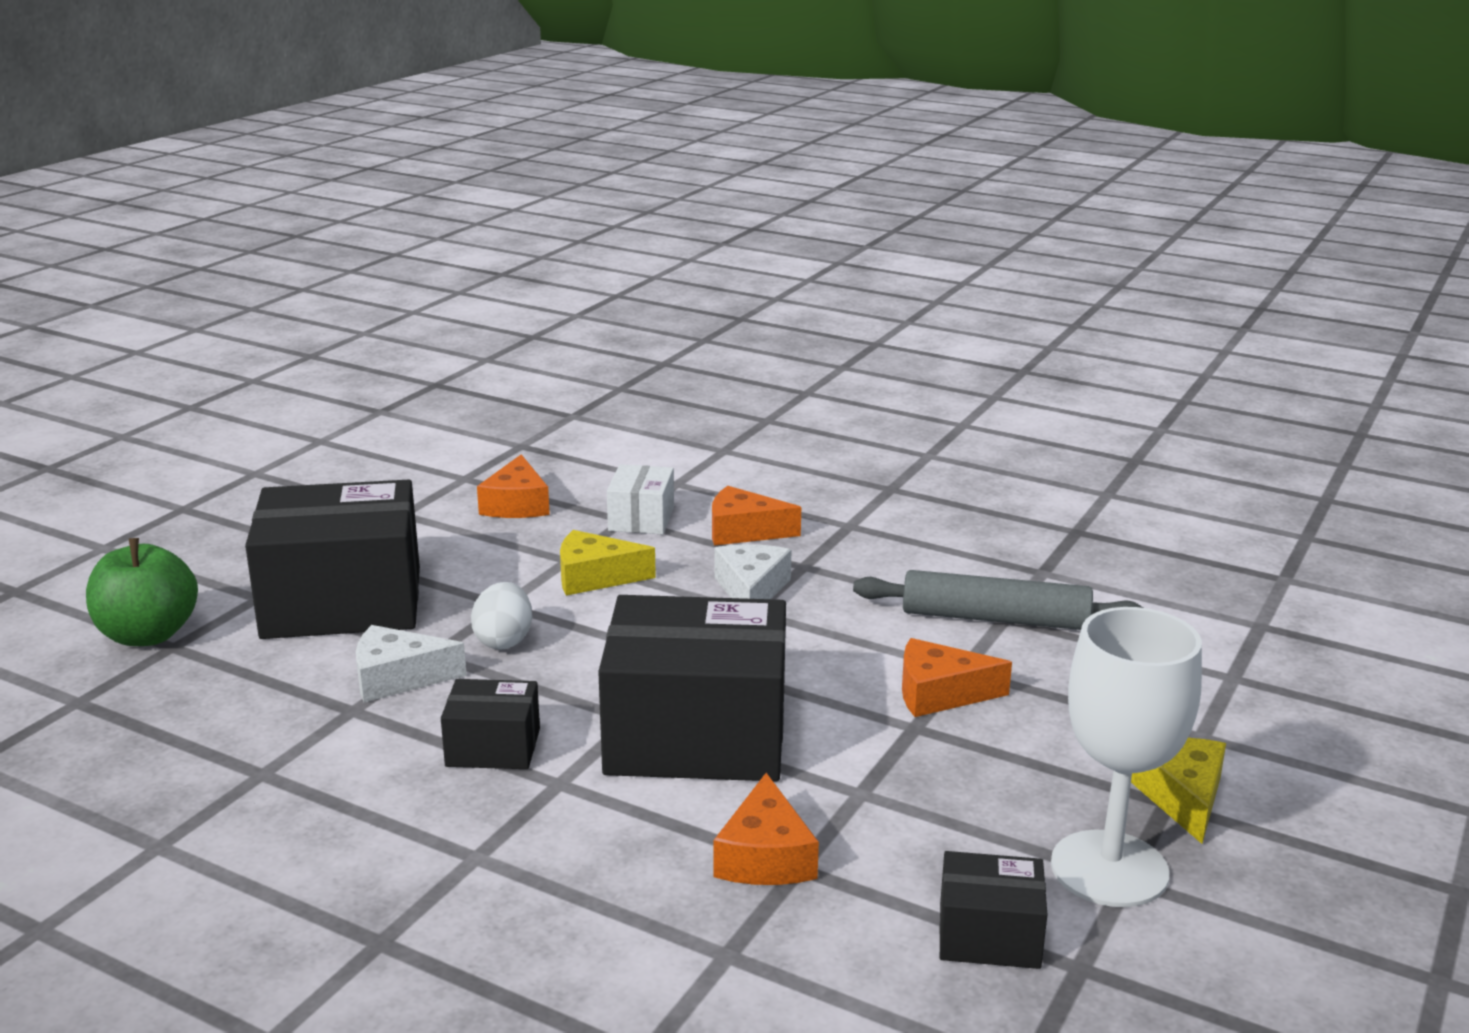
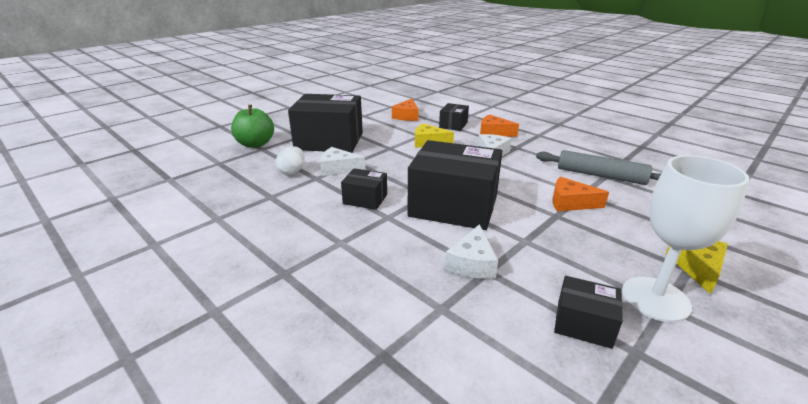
camera: 15 degrees right, 5 degrees up
(504, 641) = (385, 160): white egg -> white egg (292, 172)
(641, 519) = (453, 125): white box -> black box
(765, 856) = (472, 263): orange cheese -> white cheese

